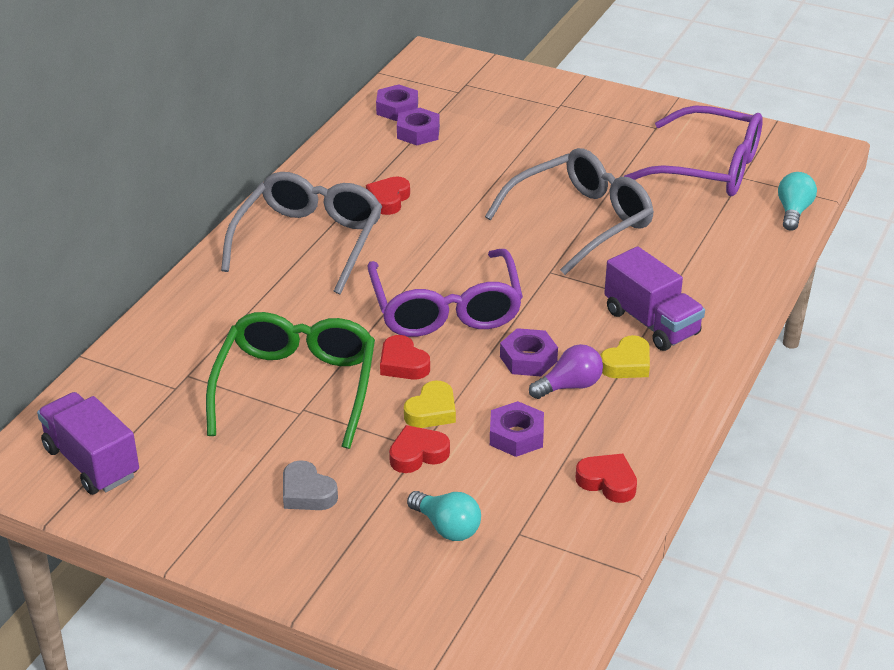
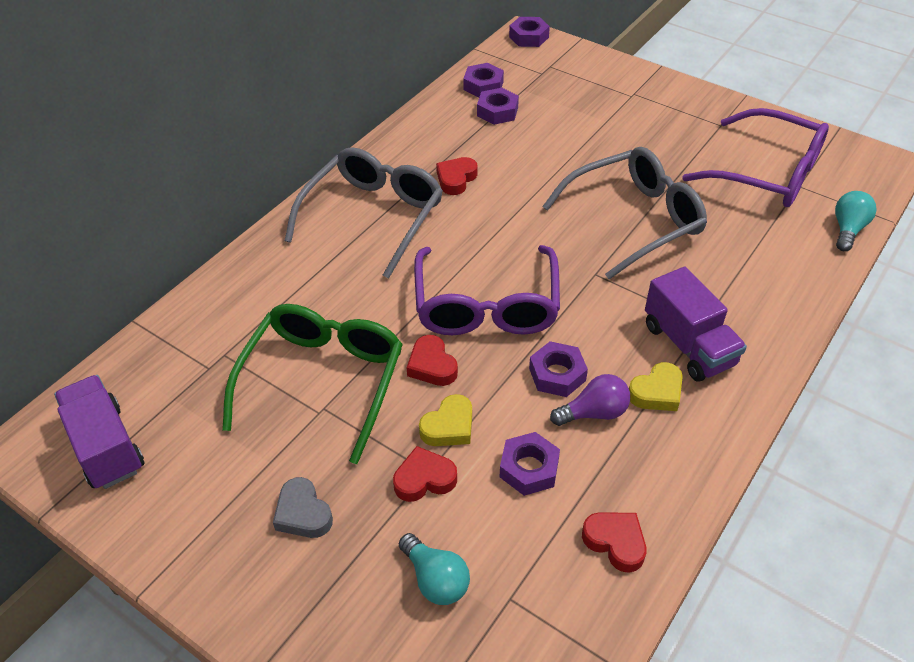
camera: 10 degrees right, 10 degrees up
(436, 57) = (529, 37): none -> purple nut

